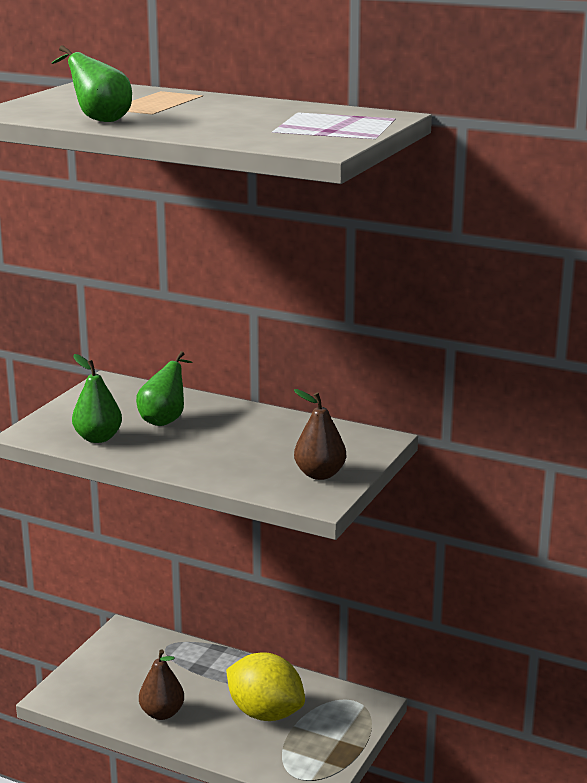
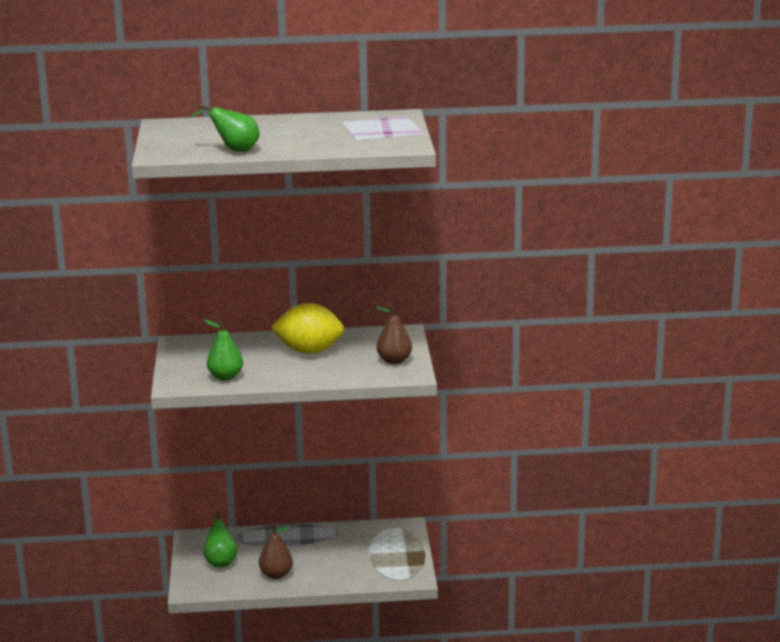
camera: 30 degrees left, 0 degrees up
(165, 419) = (253, 354): green pear -> green pear (221, 561)
(265, 713) = (344, 552): yellow lemon -> yellow lemon (309, 351)

